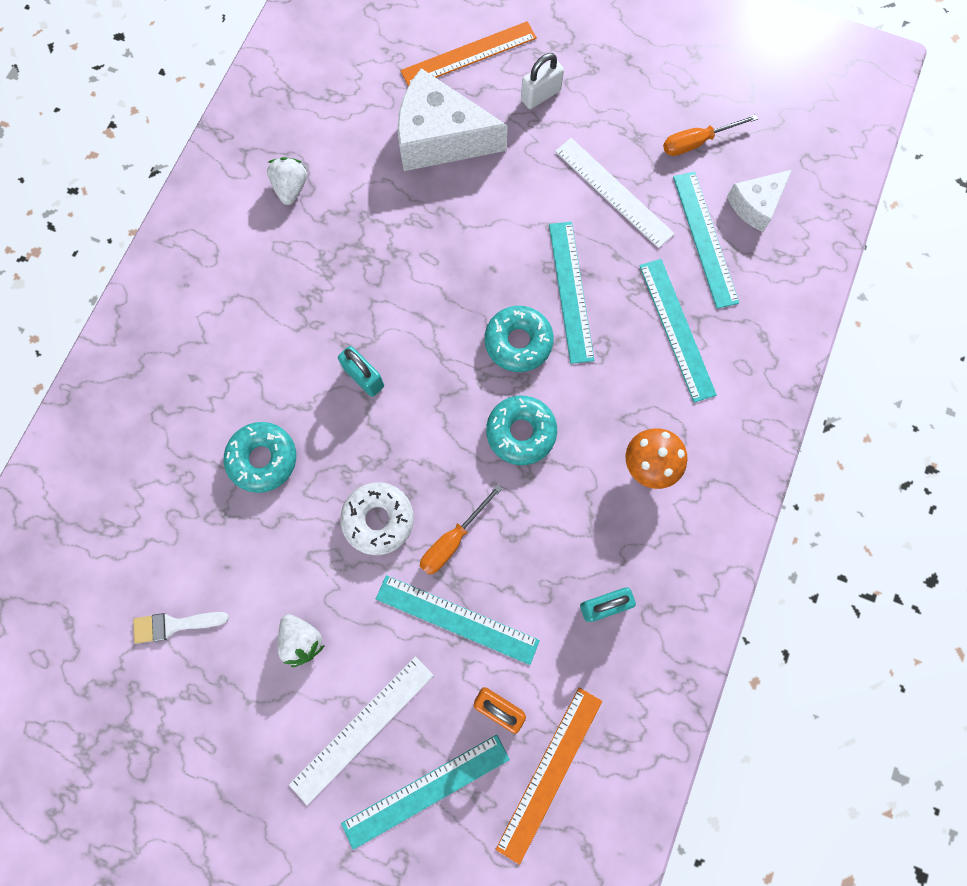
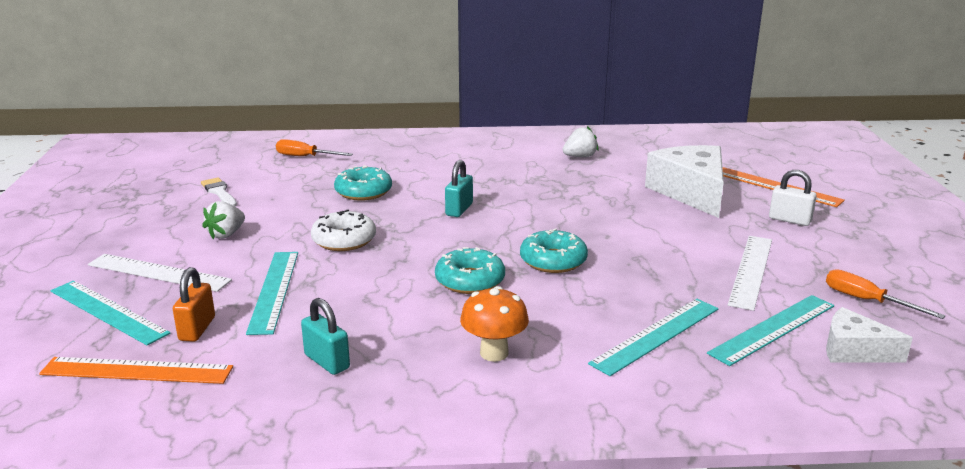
camera: 65 degrees right, 50 degrees down
(452, 540) = (346, 273): orange screwdriver -> orange screwdriver (305, 157)
(571, 291) = (629, 273): turquoise ruler -> none

